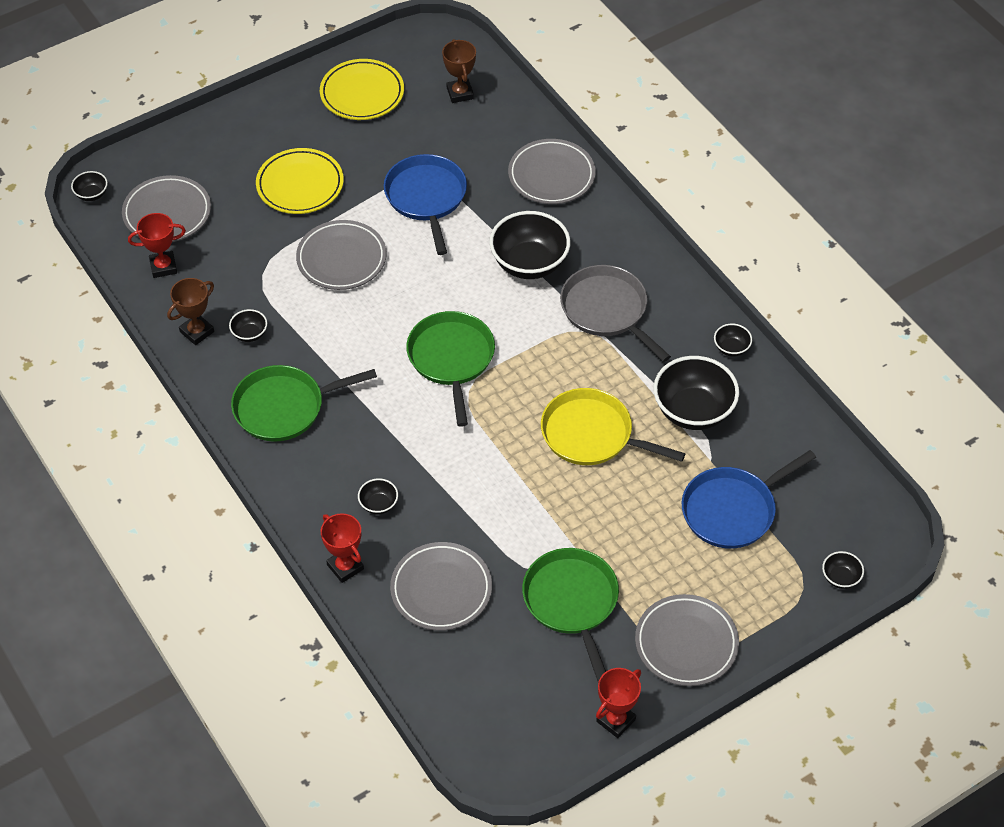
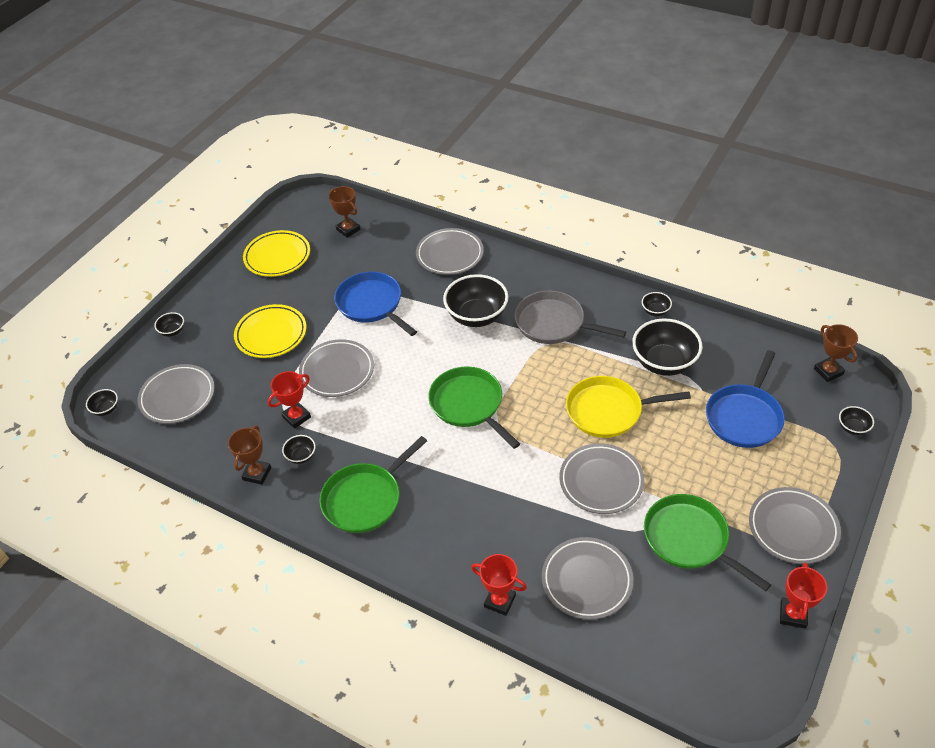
camera: 25 degrees left, 5 degrees down
(163, 267) = (198, 437): red trophy -> red trophy (296, 417)
(378, 504) = (491, 538): black bowl -> black bowl (172, 331)
(528, 503) = (601, 481): none -> grey plate
(869, 506) = (828, 371): none -> brown trophy

